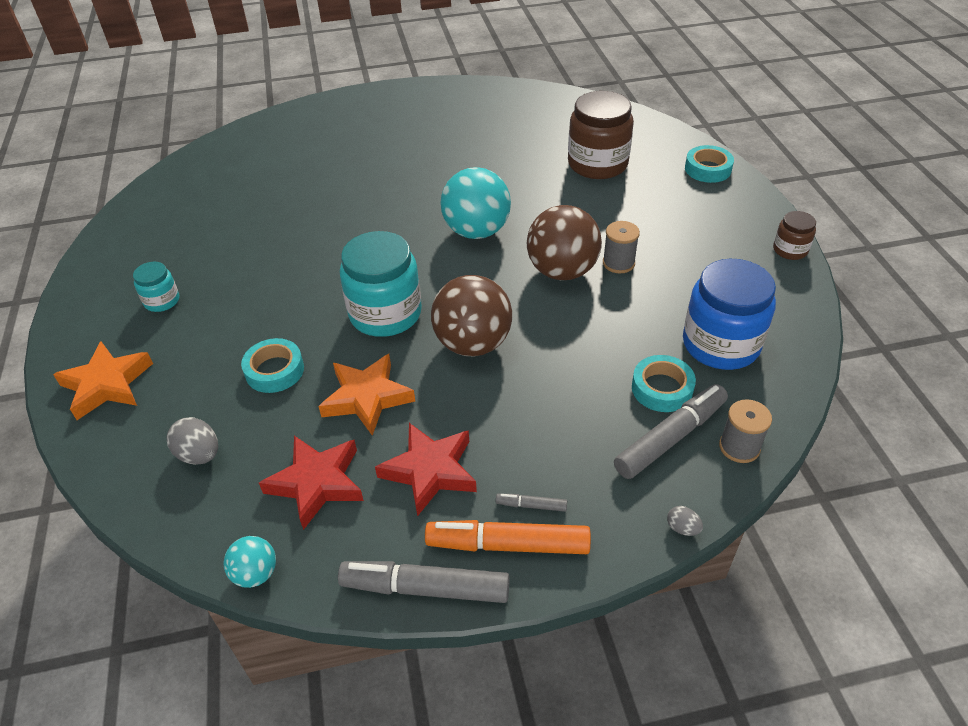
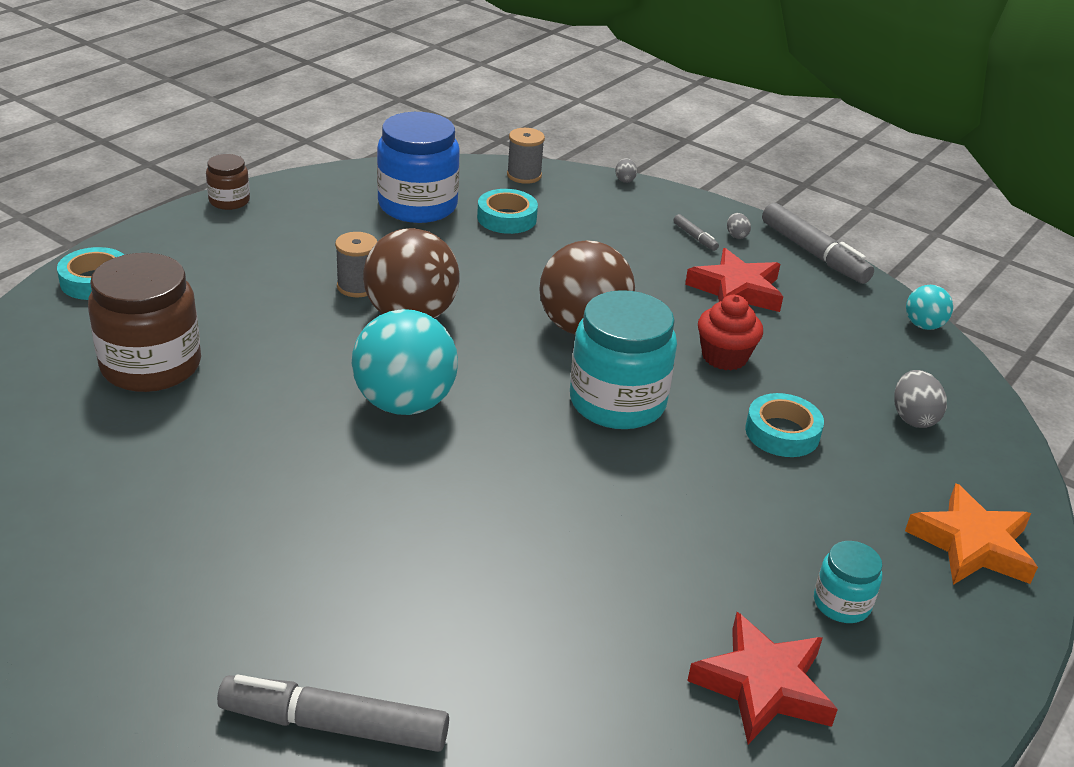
camera: 135 degrees left, 10 degrees down
(317, 483) = (829, 338): red star -> red star (763, 685)
(367, 398) = (724, 357): orange star -> red cupcake
(508, 544) = (736, 235): orange marker -> grey egg
(670, 438) = (553, 202): grey marker -> grey marker (334, 725)

